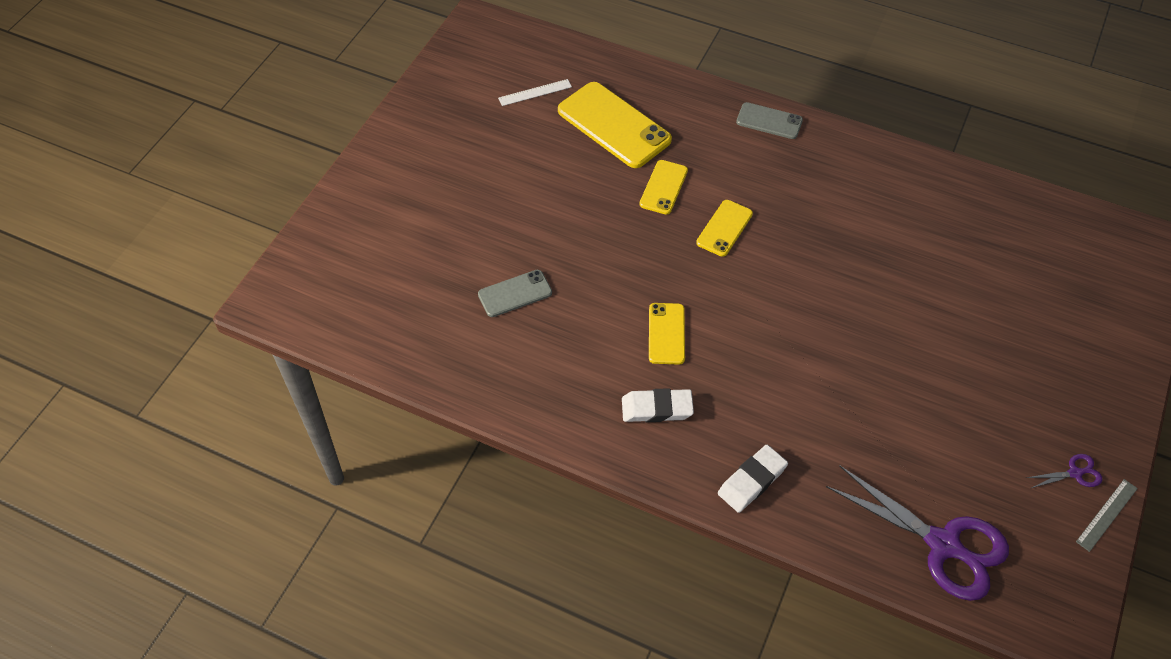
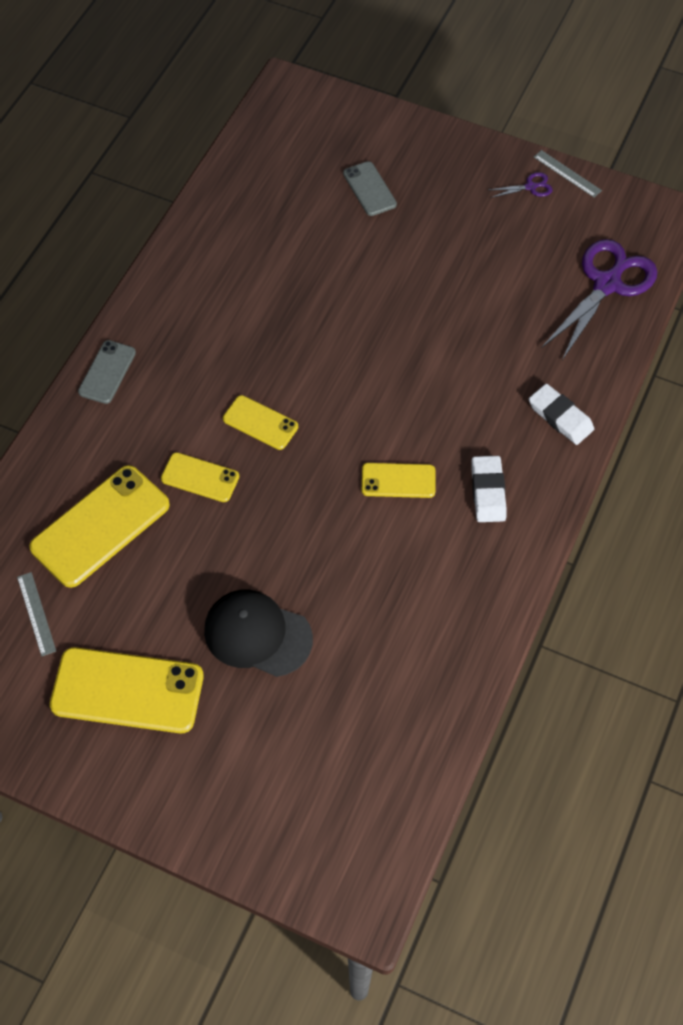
camera: 90 degrees left, 5 degrees up
(465, 149) = (127, 691): none -> yellow phone
(509, 230) = (257, 634): none -> black cap
(515, 294) = (349, 625): grey phone -> grey phone (369, 189)
(535, 92) = (36, 613): white ruler -> grey ruler
(1075, 473) = (530, 187): purple scissors -> purple scissors turned 90 degrees clockwise

